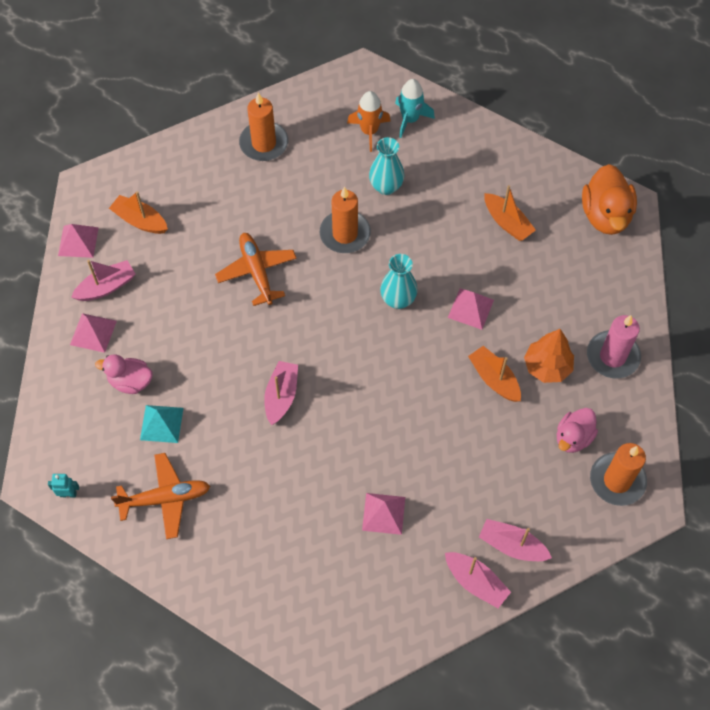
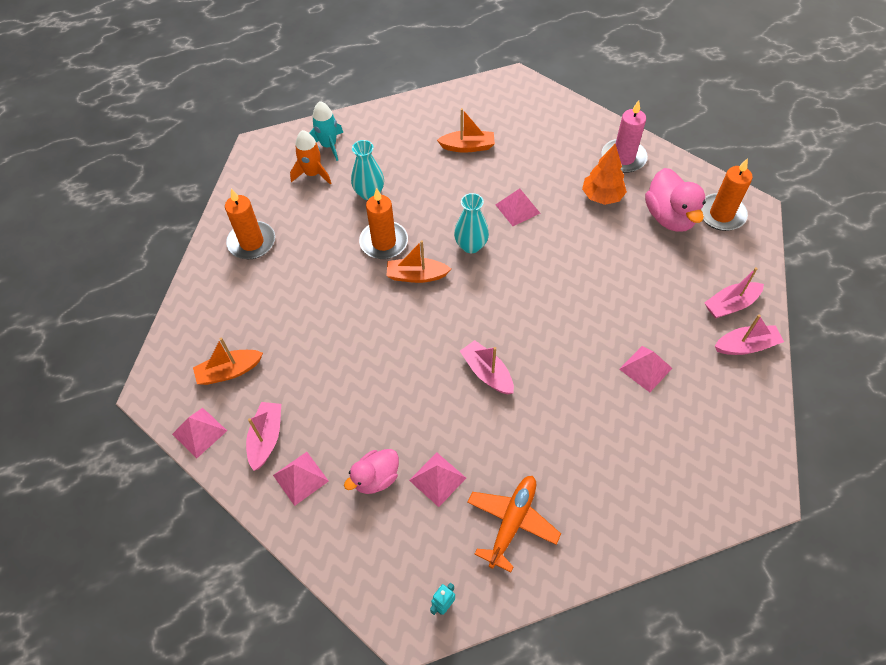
camera: 50 degrees left, 5 degrees down
(161, 423) = (437, 479): turquoise pyramid -> pink pyramid
(257, 271) = (360, 319): orange plane -> none
(494, 379) = (586, 231): orange boat -> orange boat (416, 276)
(573, 437) = (669, 217): pink duck -> pink duck, size x1.56
(605, 215) = (512, 95): orange duck -> none

